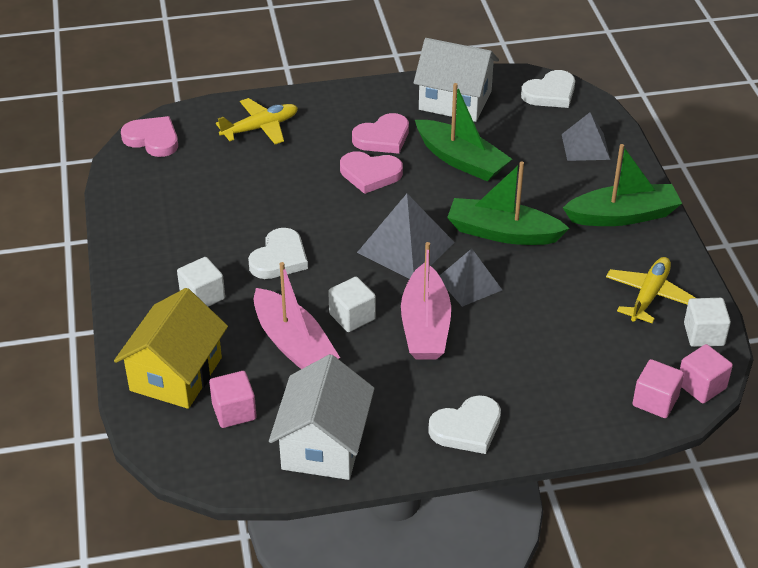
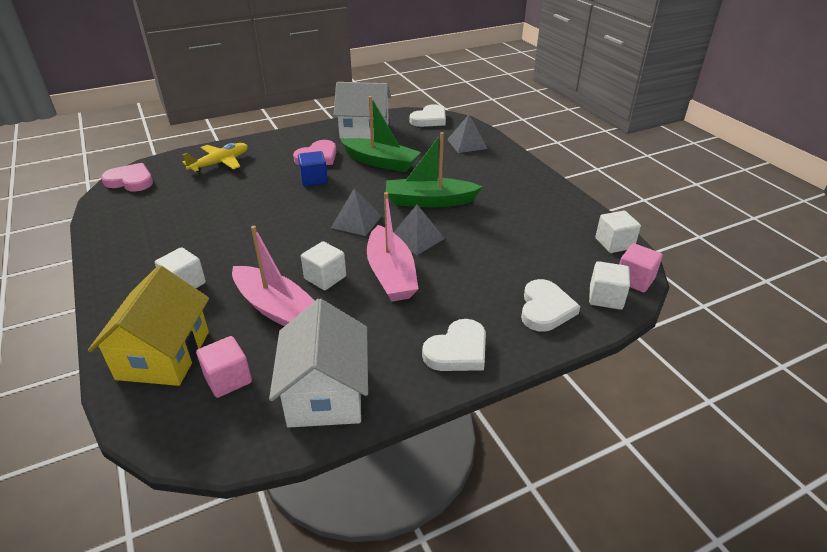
camera: 15 degrees left, 5 degrees down
(279, 258) = (251, 245): white heart -> white heart (545, 309)
(370, 174) = (314, 179): pink heart -> blue cube
(405, 247) = (356, 221): grey pyramid -> grey pyramid, size x0.66
(623, 216) = (513, 178): green boat -> none
(649, 295) = (559, 224): yellow plane -> none
(655, 401) = (605, 297): pink cube -> white cube

